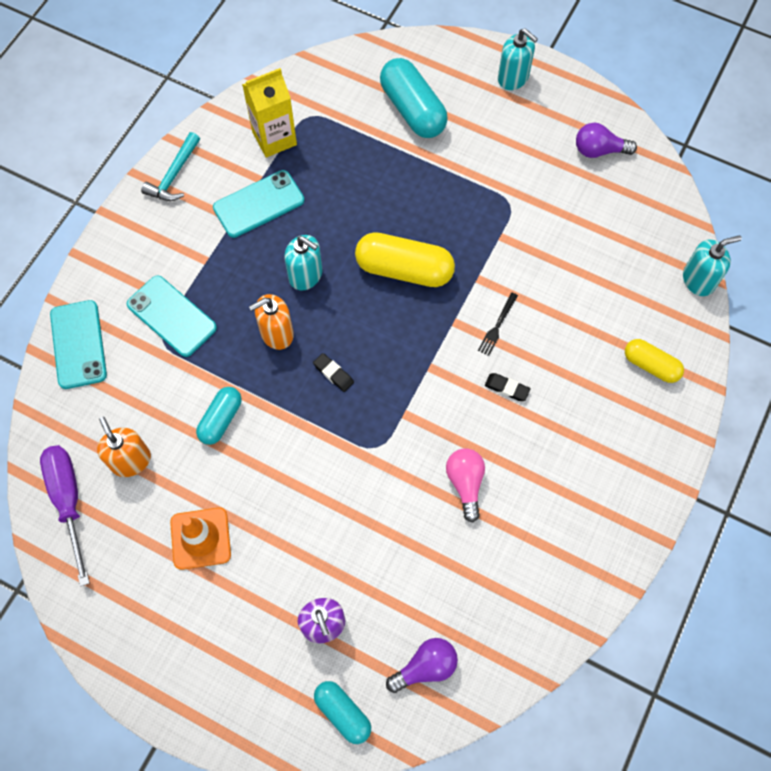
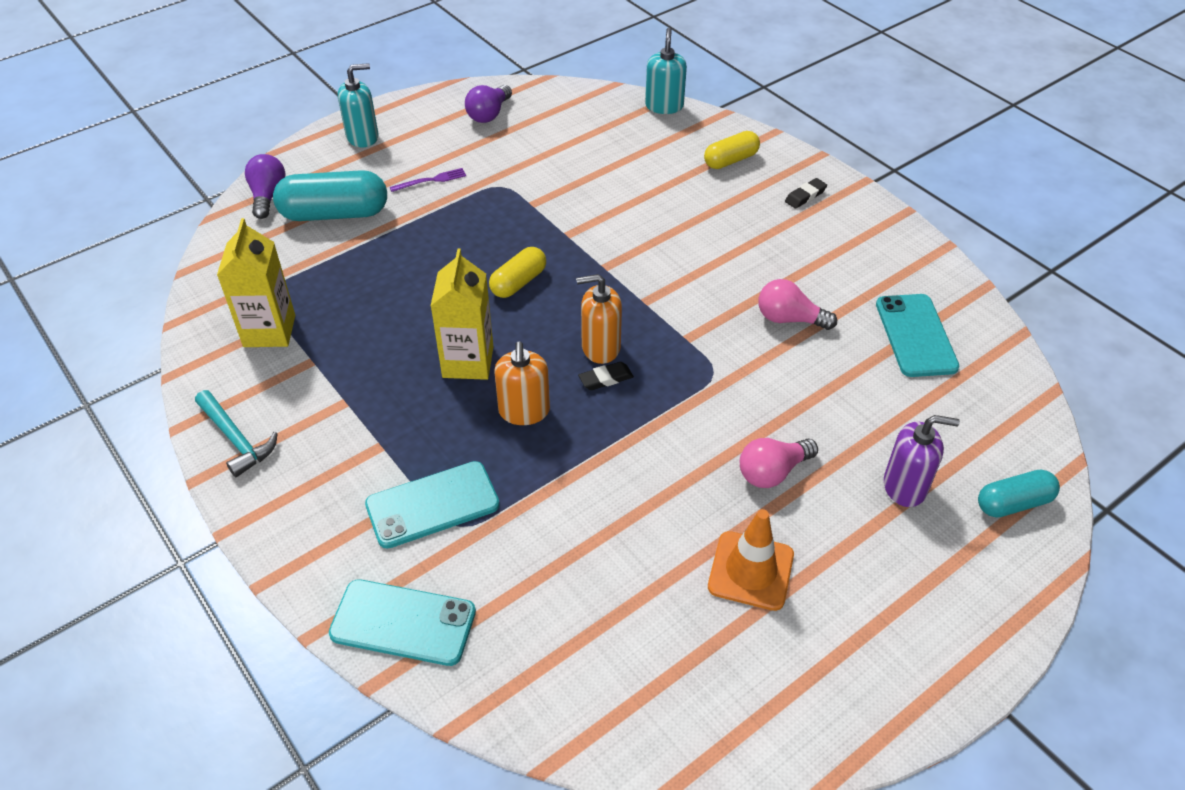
camera: 65 degrees left, 20 degrees down
(68, 501) = (630, 708): purple screwdriver -> none
(131, 460) = (608, 613): orange soap dispenser -> orange soap dispenser (600, 347)
(221, 419) = (604, 500): turquoise capsule -> none
(259, 204) = (344, 372): turquoise phone -> turquoise phone (916, 335)
(295, 524) = (772, 472): none -> pink light bulb
(306, 275) = (468, 362): turquoise soap dispenser -> yellow carton
(404, 269) = (518, 282): yellow capsule -> yellow capsule, size x0.60
(425, 667) = (980, 417): purple light bulb -> purple light bulb (268, 196)
(488, 152) = (431, 180): none -> purple fork
(497, 326) = (629, 239): black fork -> none
(507, 388) = (701, 256): black eraser -> black eraser (805, 196)

